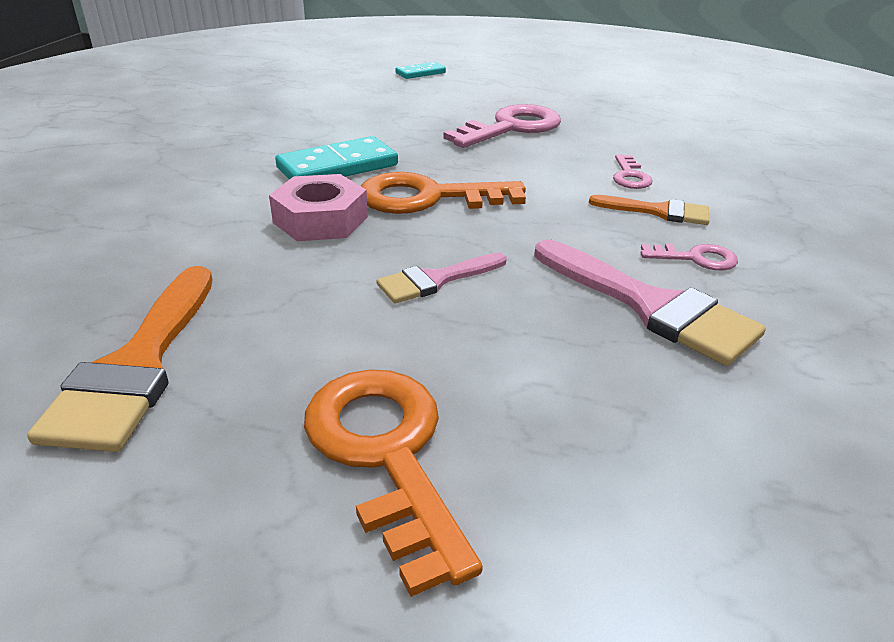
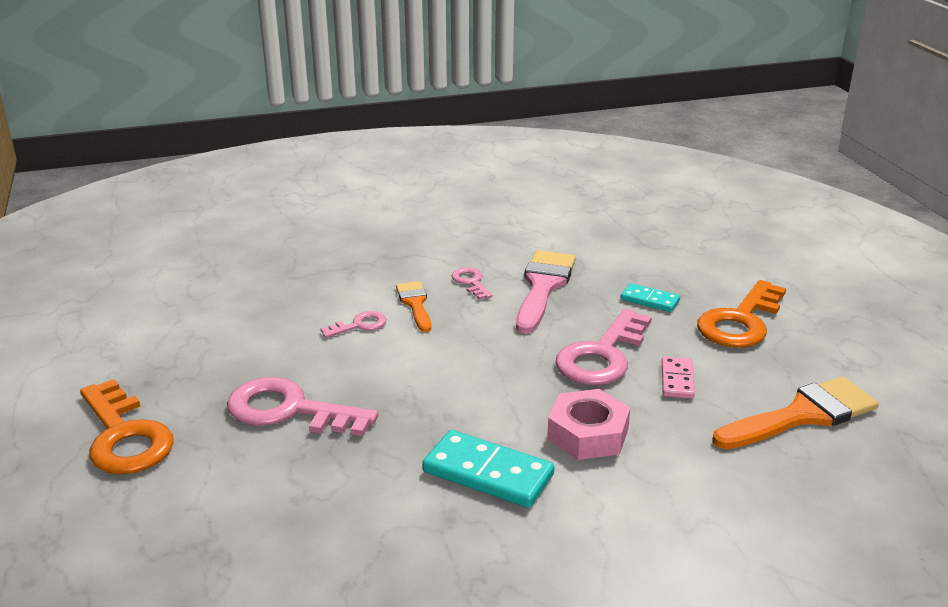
camera: 120 degrees left, 5 degrees down
(327, 308) = (677, 380): none -> pink domino
(420, 73) = (109, 555): turquoise domino -> turquoise domino (649, 300)
(427, 198) = (496, 400): orange key -> orange key (125, 436)
(436, 280) = (602, 356): pink brush -> pink key

